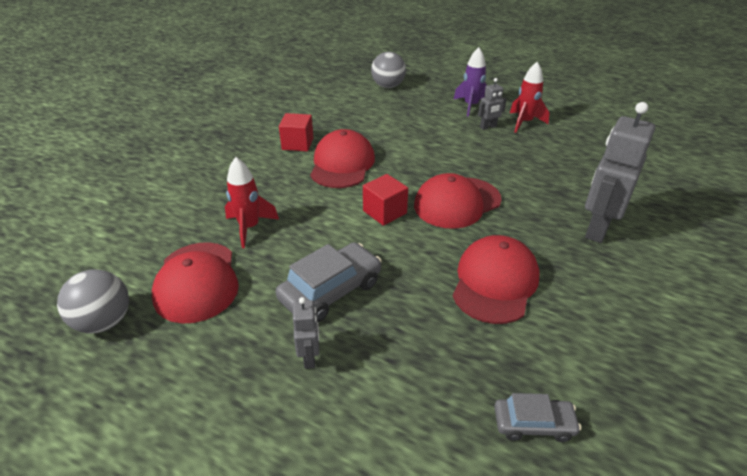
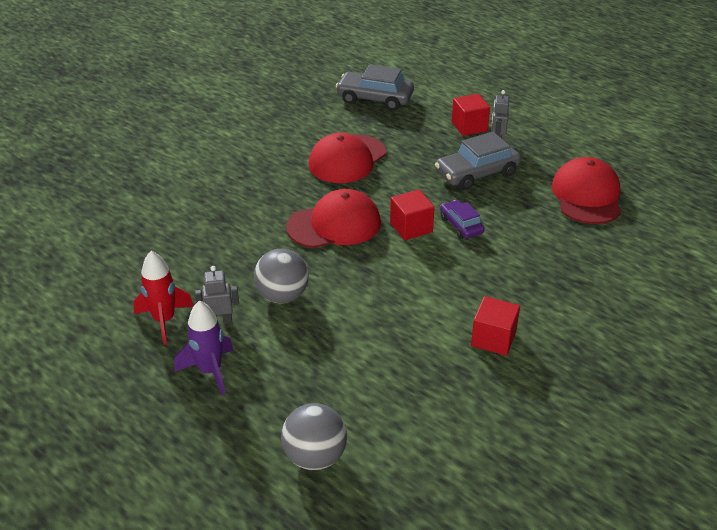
camera: 165 degrees left, 0 degrees up
(104, 322) = (650, 180): grey ball -> grey ball (282, 296)
(249, 227) = (547, 234): red rocket -> none
(337, 222) = (461, 225): none -> purple car
(342, 164) = (440, 293): red cap -> none
(356, 382) = (469, 126): none -> red cube
(533, 424) = (375, 98): grey car -> grey car, size x1.68
(597, 229) = (226, 181): grey robot -> none

